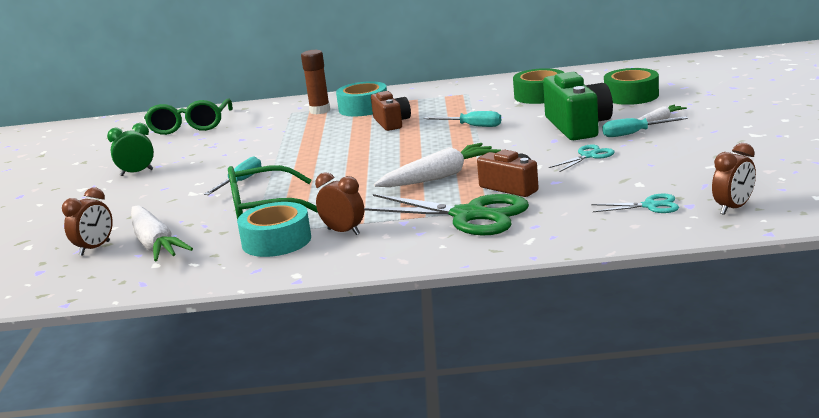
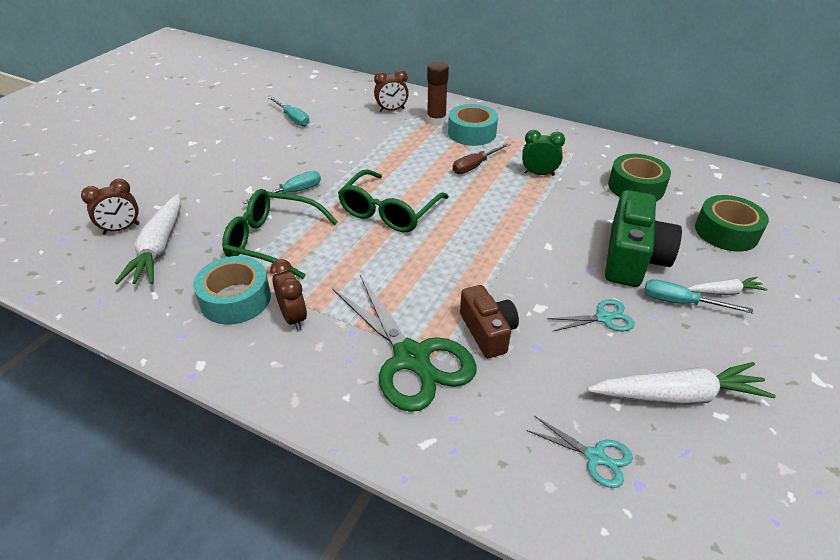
camera: 25 degrees right, 20 degrees up
(137, 172) = (242, 140): green clock -> green clock (539, 174)
(190, 126) = (331, 96): green glasses -> green glasses (389, 211)
(391, 123) = (475, 166): brown camera -> brown screwdriver
(440, 177) = (442, 274): white carrot -> white carrot (677, 396)
(472, 126) = (536, 206): turquoise screwdriver -> turquoise screwdriver (293, 119)
(733, 208) = (685, 527): brown clock -> brown clock (391, 110)

